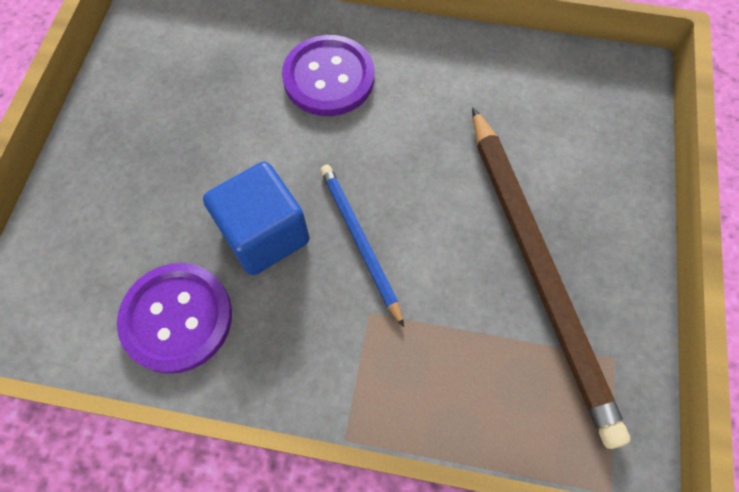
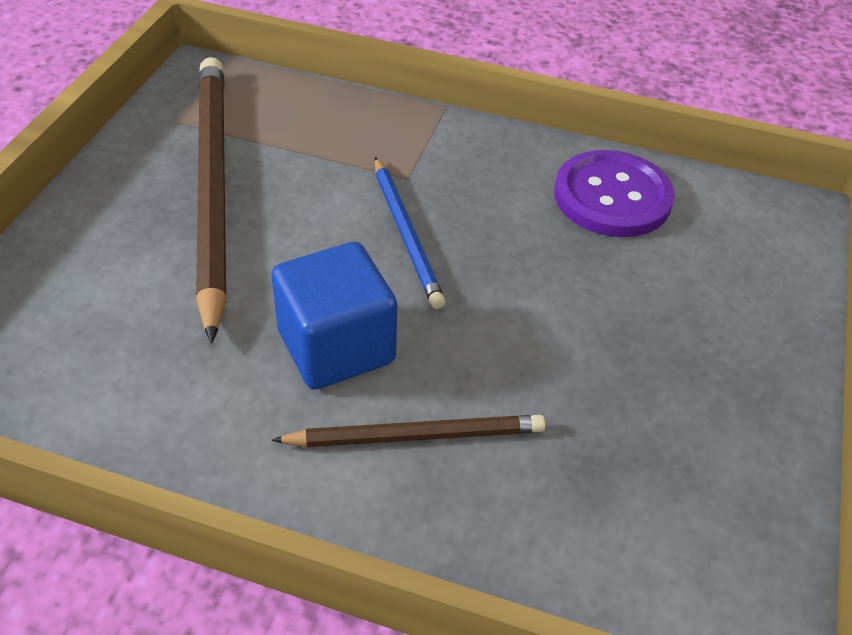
camera: 175 degrees left, 20 degrees down
(265, 234) = (519, 253): blue cube -> blue cube (336, 347)
(329, 78) = (416, 435): purple button -> brown pencil

